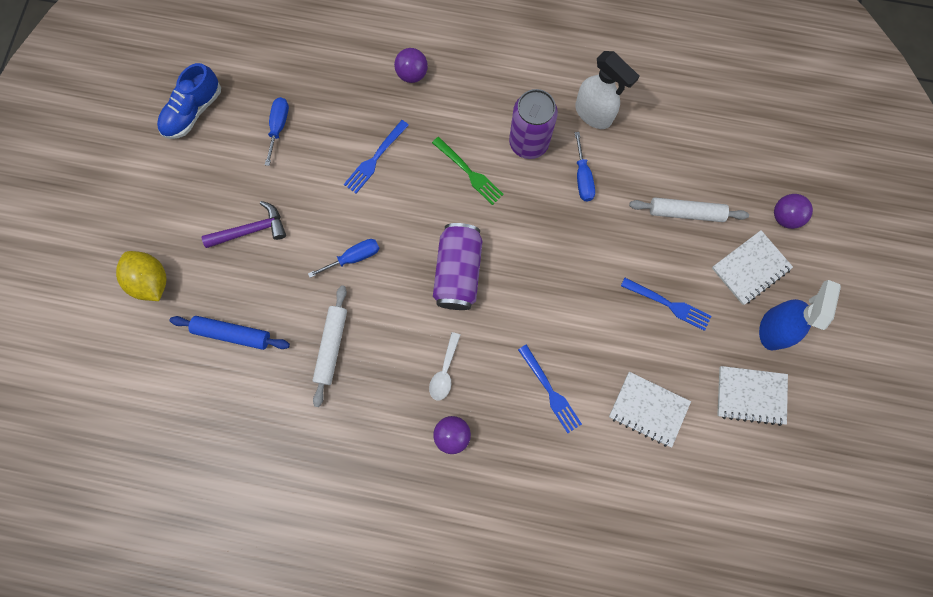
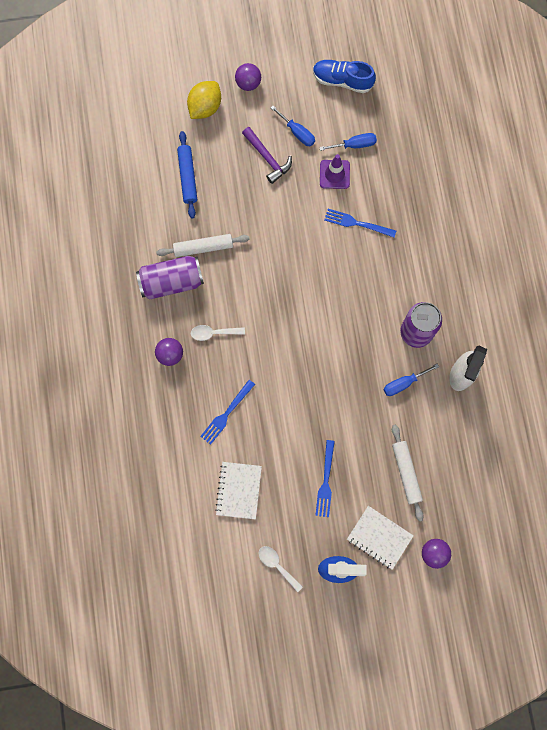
camera: 70 degrees right, 0 degrees up
(305, 162) = (334, 174): none -> purple traffic cone
(354, 257) = (274, 237): blue screwdriver -> blue screwdriver (297, 132)
(412, 74) = (438, 224): purple ball -> purple ball (248, 83)
(458, 272) = (291, 316): purple can -> purple can (171, 282)
(469, 172) = (373, 296): green fork -> none
(751, 395) = (277, 565): white notebook -> white spoon

